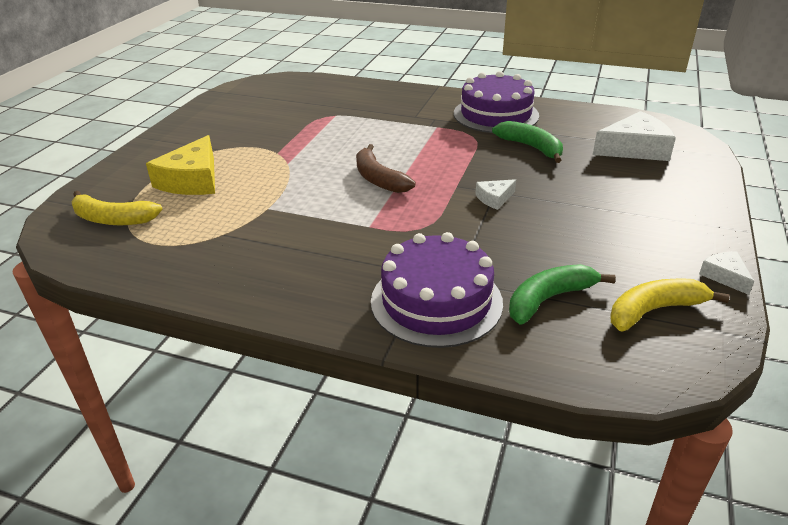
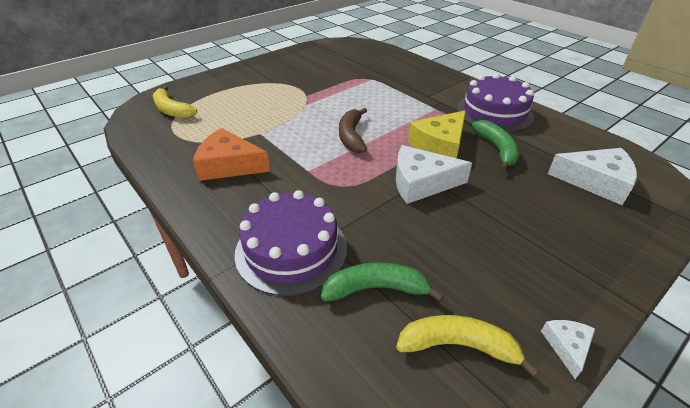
camera: 30 degrees right, 5 degrees up
(192, 180) = (238, 99): yellow cheese -> yellow cheese (440, 144)
(270, 252) = (229, 165): none -> orange cheese
(494, 198) = (421, 182): white cheese -> white cheese, size x2.00

